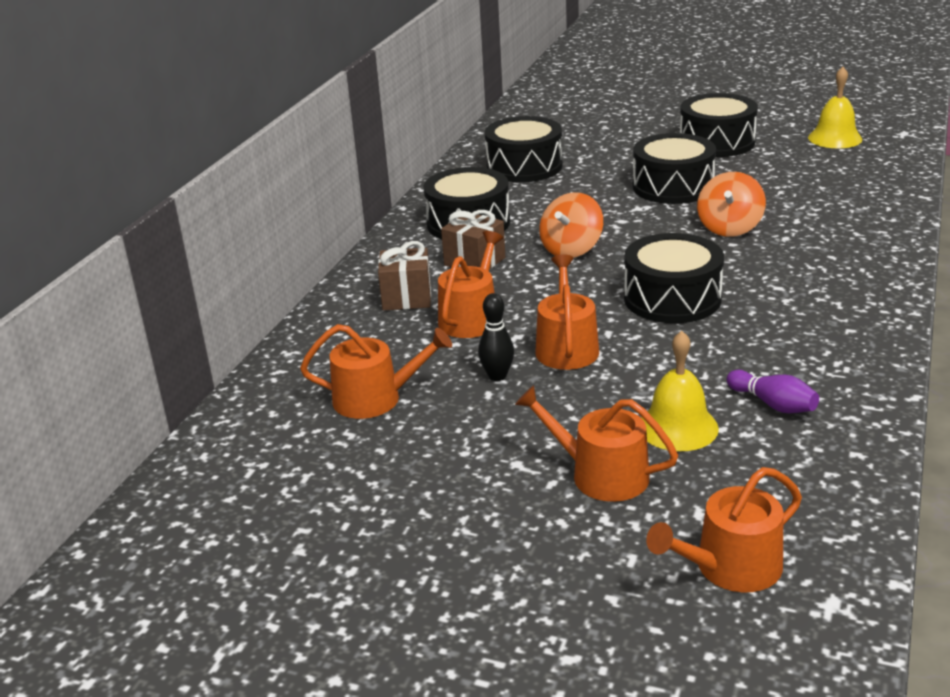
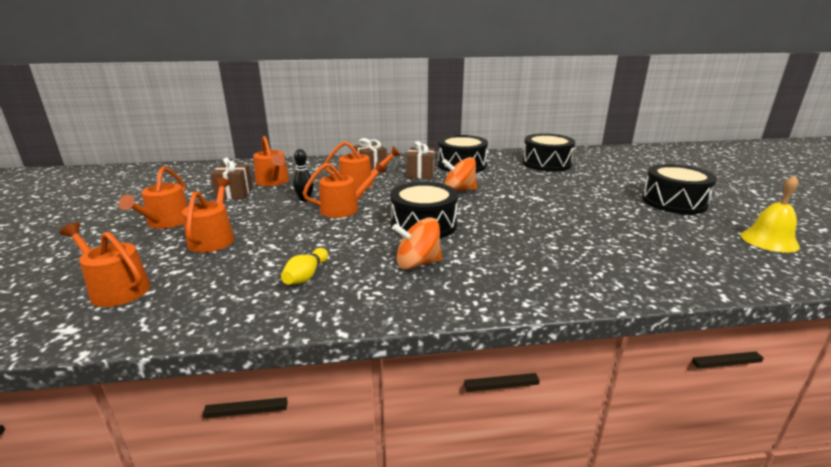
camera: 60 degrees right, 5 degrees down
(403, 445) = (234, 193): none -> brown gift
(490, 525) = (166, 222): none -> orange watering can
(673, 187) = (580, 201): black drum -> none
(677, 427) = (268, 250): yellow bell -> none
(729, 228) = (543, 226): orange spinning top -> orange spinning top (417, 263)
(773, 404) = (306, 276): purple bowling pin -> yellow bowling pin

